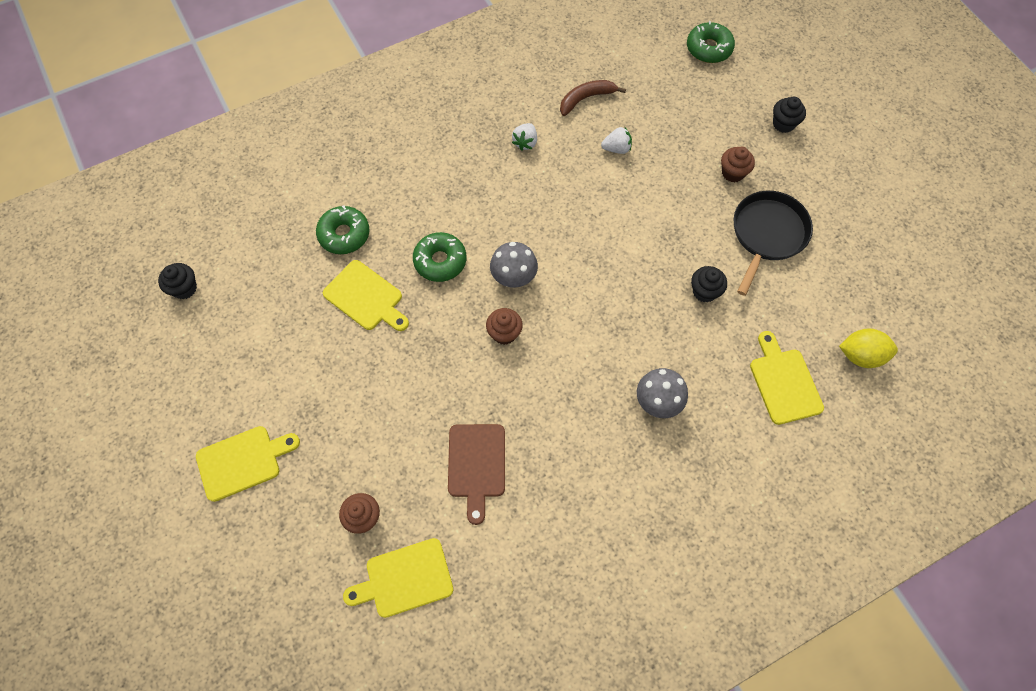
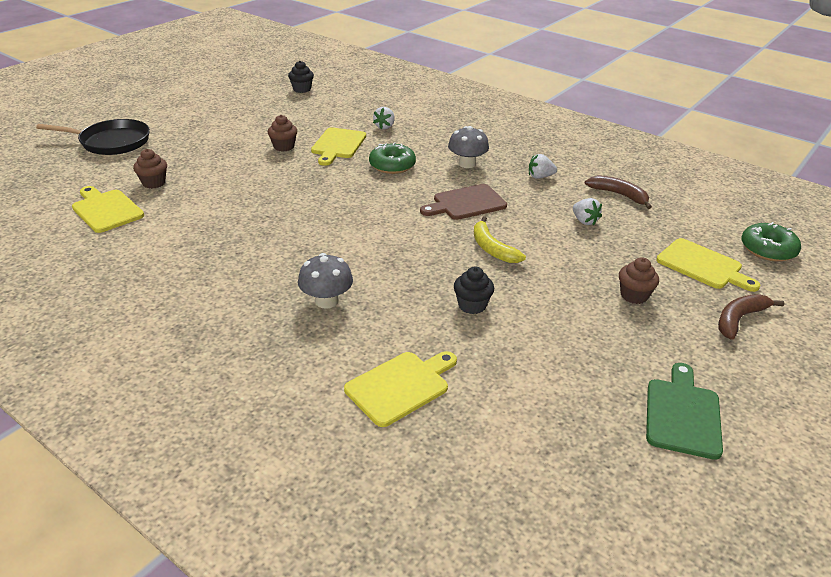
camera: 65 degrees right, 30 degrees down
(243, 461) = (183, 133): yellow cutting board -> yellow cutting board (702, 266)
(344, 234) = (384, 127): green donut -> white strawberry
(476, 465) = (216, 219): brown cutting board -> brown cutting board (466, 203)
(504, 333) = (346, 206): brown cupcake -> brown cupcake (284, 147)
(513, 276) = (404, 199): grey mushroom -> grey mushroom (467, 164)
(630, 239) = (492, 248): none -> yellow banana
(767, 234) = (581, 335): black pan -> black pan (112, 142)
(783, 124) = (739, 319): black cupcake -> brown banana
(860, 355) = (480, 449): yellow lemon -> none
(864, 218) = (682, 414): none -> green cutting board

